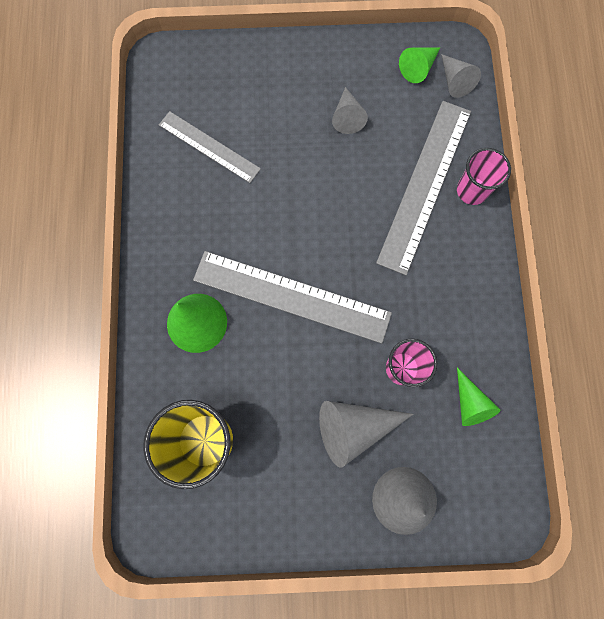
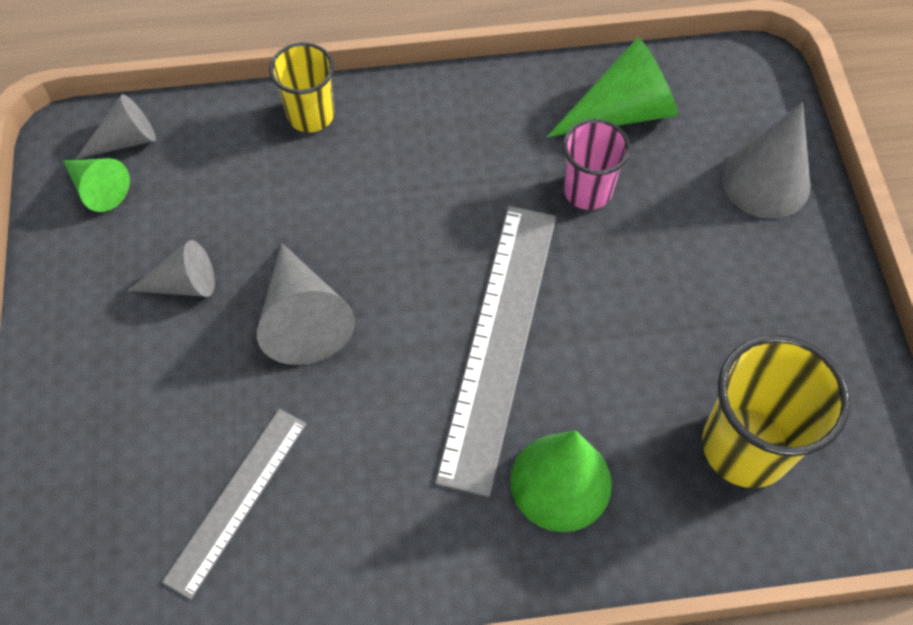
camera: 95 degrees left, 15 degrees down
(354, 427) = (683, 245): grey cone -> grey cone (303, 318)
(425, 185) = (304, 173): grey ruler -> none
(470, 403) = (622, 112): green cone -> green cone, size x1.61
(472, 191) = (311, 115): pink cup -> yellow cup

